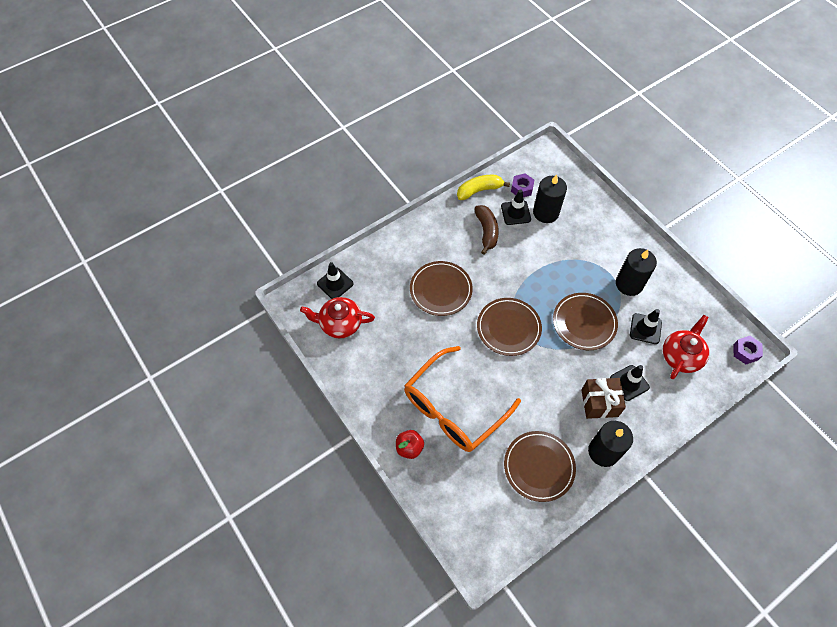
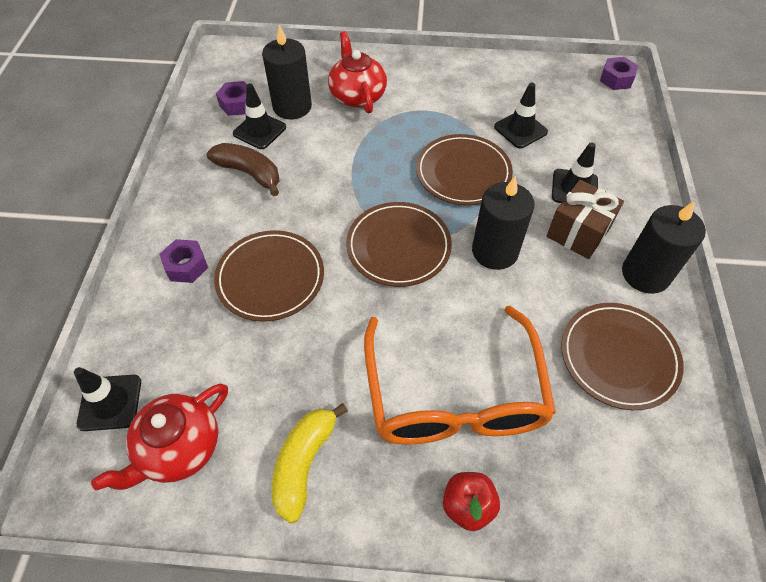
camera: 50 degrees left, 5 degrees down
(415, 253) = (186, 266): none -> purple nut
(479, 190) = (189, 140): yellow banana -> yellow banana (304, 463)
(629, 284) = (454, 105): black candle -> black candle (495, 251)
(681, 356) = (578, 125): red teapot -> red teapot (357, 95)

